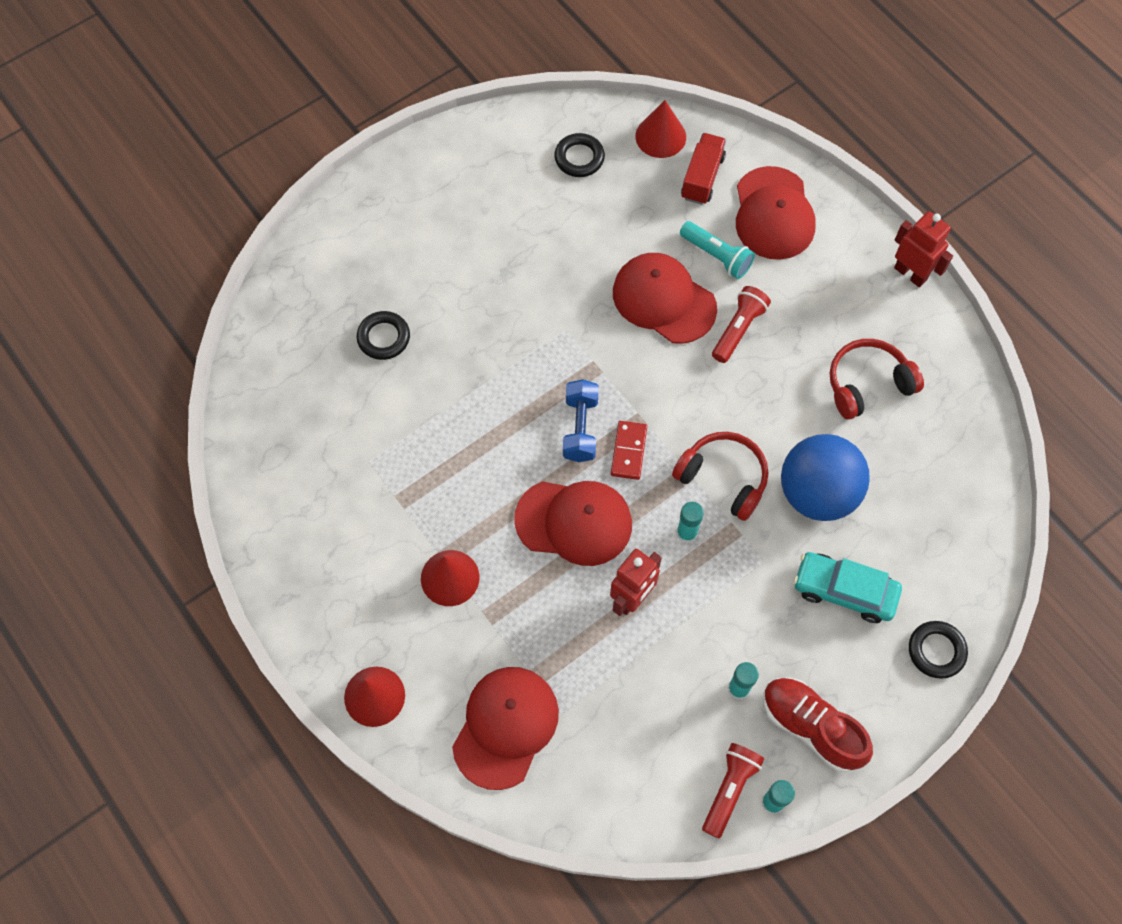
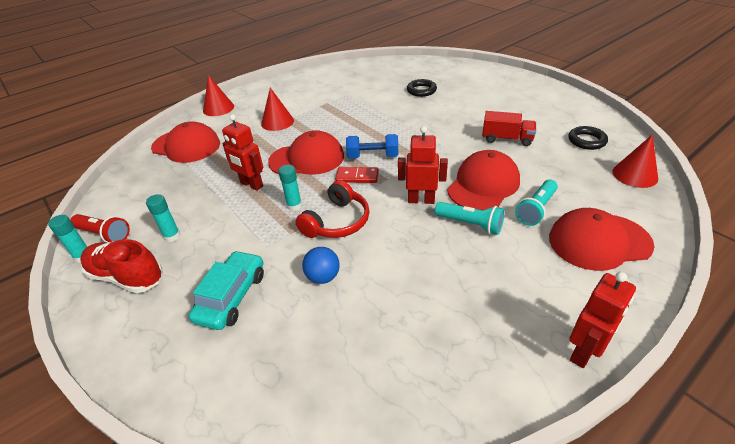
camera: 90 degrees right, 25 degrees down
(574, 522) = (307, 159): red cap -> red cap turned 105 degrees counterclockwise
(688, 376) = (421, 200): none -> red robot
(702, 177) = (609, 198): red truck -> red truck (507, 139)
(738, 329) = (470, 224): red flashlight -> turquoise flashlight
(811, 727) = (127, 277): red shoe -> red shoe turned 105 degrees counterclockwise
(817, 493) = (323, 277): blue ball -> blue ball, size x0.49
(867, 384) = (437, 313): red headphones -> none
(936, 651) = (157, 368): black ring -> none

